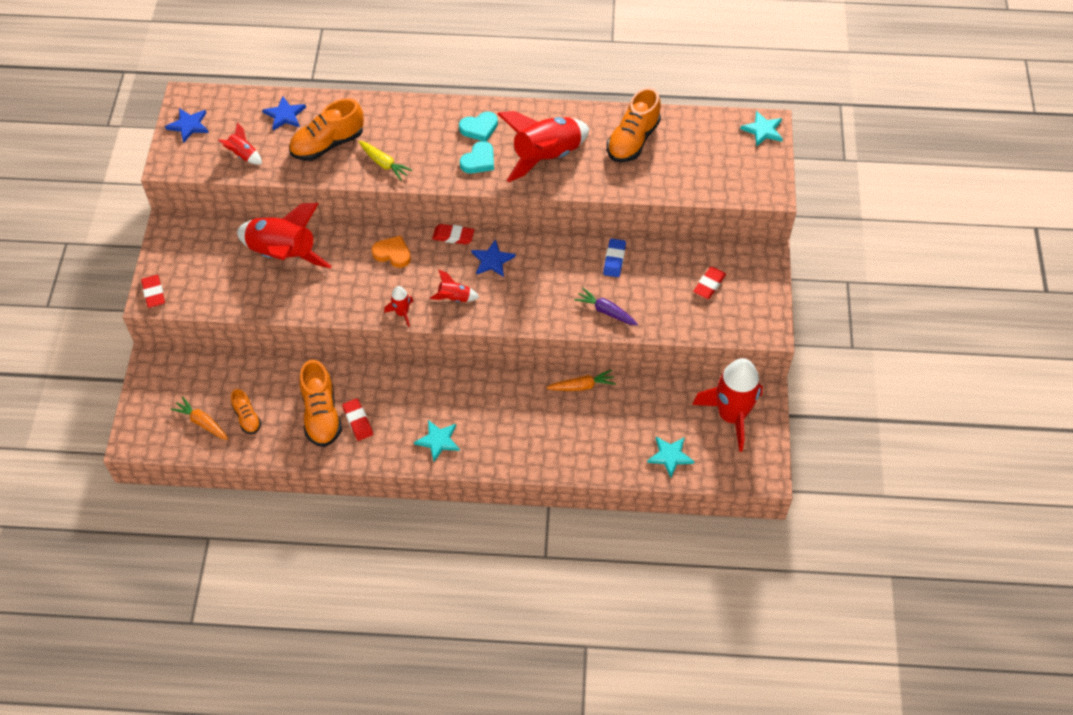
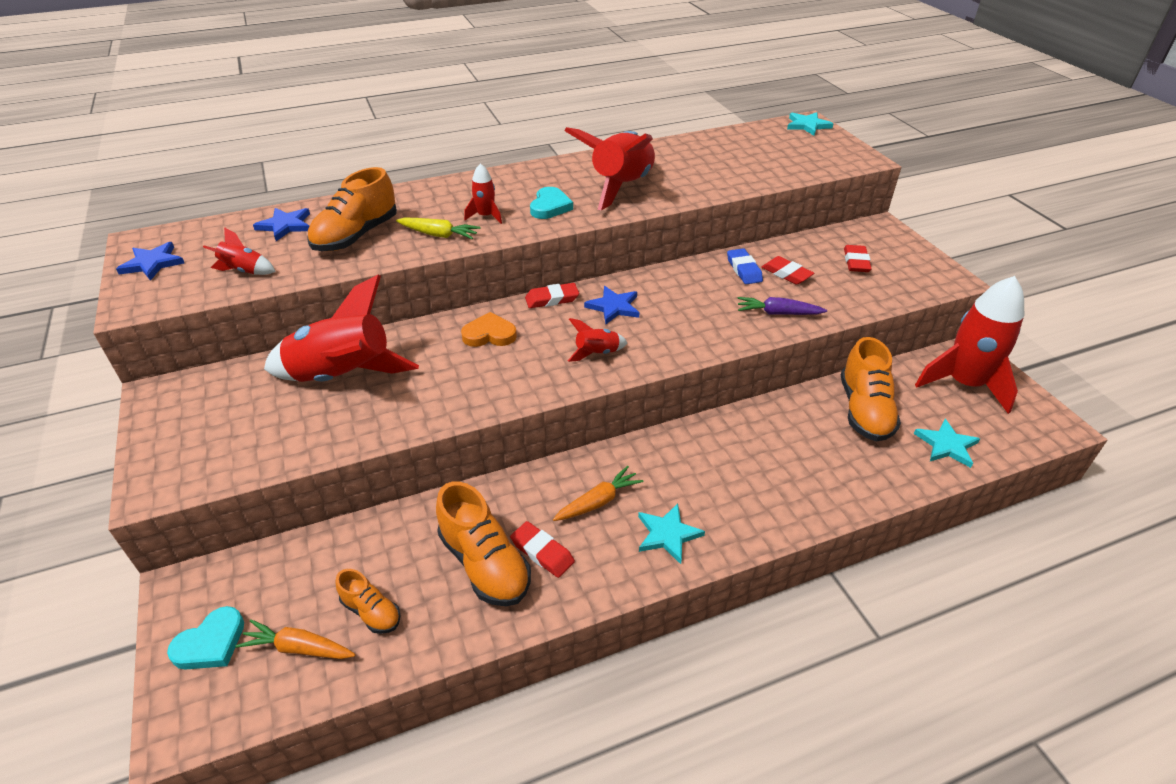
camera: 25 degrees left, 15 degrees down
(153, 293) = (156, 479): red eraser -> red eraser (786, 274)
(402, 313) = (542, 388): red rocket -> red rocket (486, 216)
(479, 128) = (530, 184): turquoise heart -> turquoise heart (211, 643)
(582, 386) = (787, 411): orange carrot -> orange carrot (598, 501)
(633, 140) = (697, 157): orange shoe -> orange shoe (864, 410)

